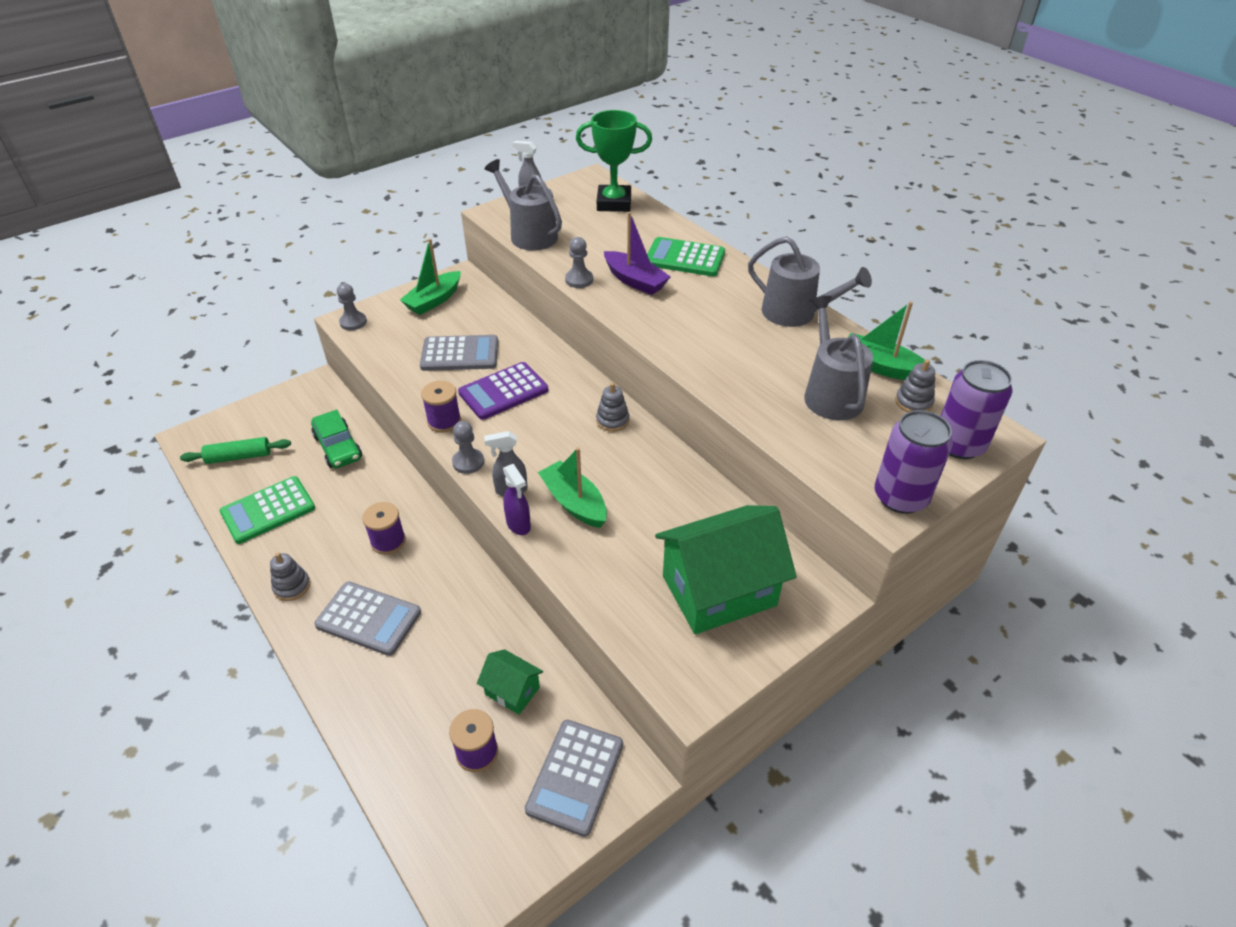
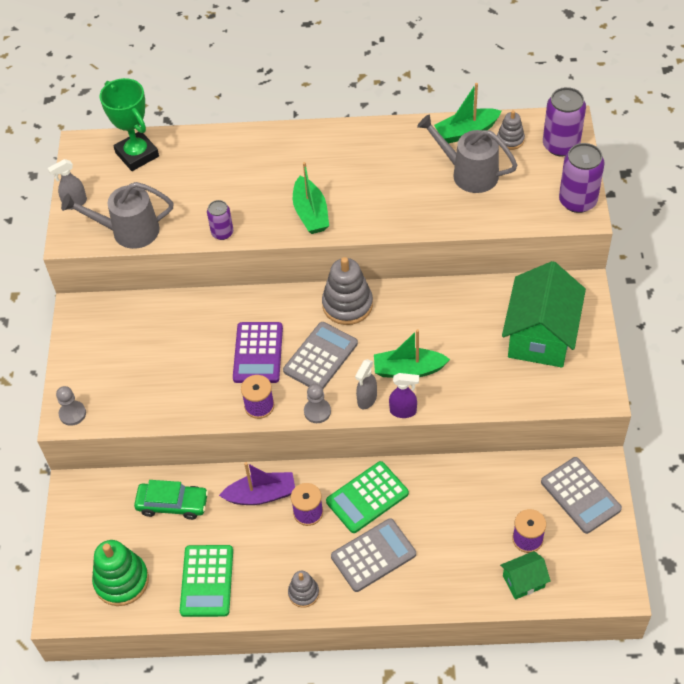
camera: 50 degrees left, 10 degrees up
(239, 457) = (121, 581): green rolling pin -> green stacking toy
(434, 300) = (96, 344): green boat -> green boat (311, 213)
(460, 354) = (186, 359): grey calculator -> grey calculator (320, 357)
(512, 691) = (496, 498): green house -> green house (523, 581)
(579, 280) = (222, 233): grey pawn -> purple can
(612, 420) = (347, 305): grey stacking toy -> grey stacking toy, size x1.79
(614, 203) = (137, 154): green trophy -> green trophy turned 75 degrees counterclockwise
(635, 281) = (255, 201): purple boat -> purple boat (261, 495)
(685, 258) = (255, 156): green calculator -> green calculator (367, 497)
(795, 313) = (376, 137): grey watering can -> none

